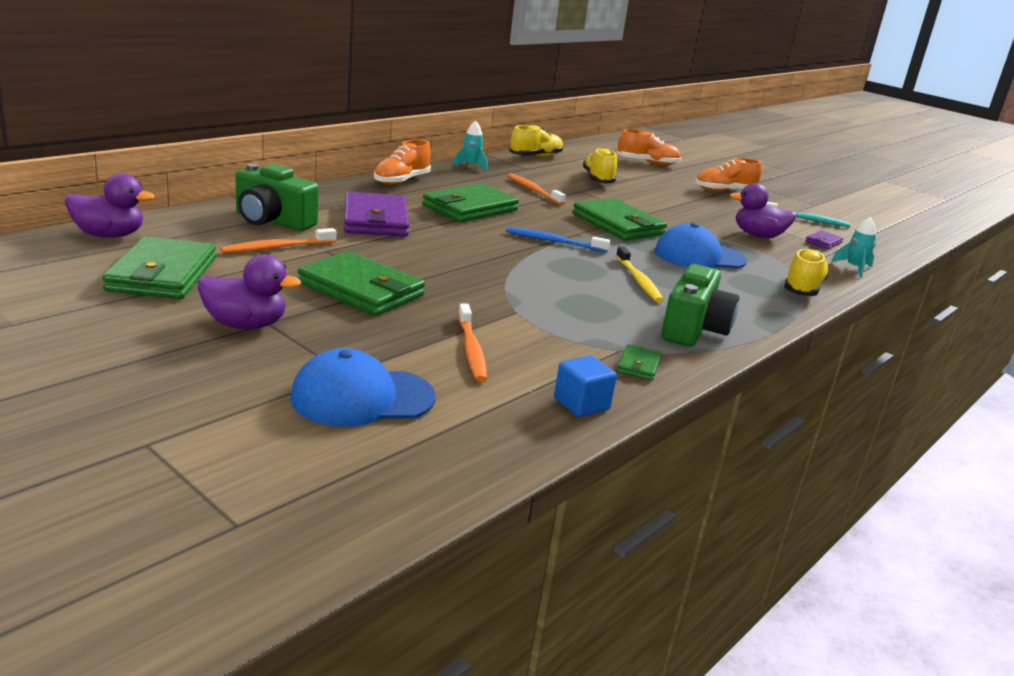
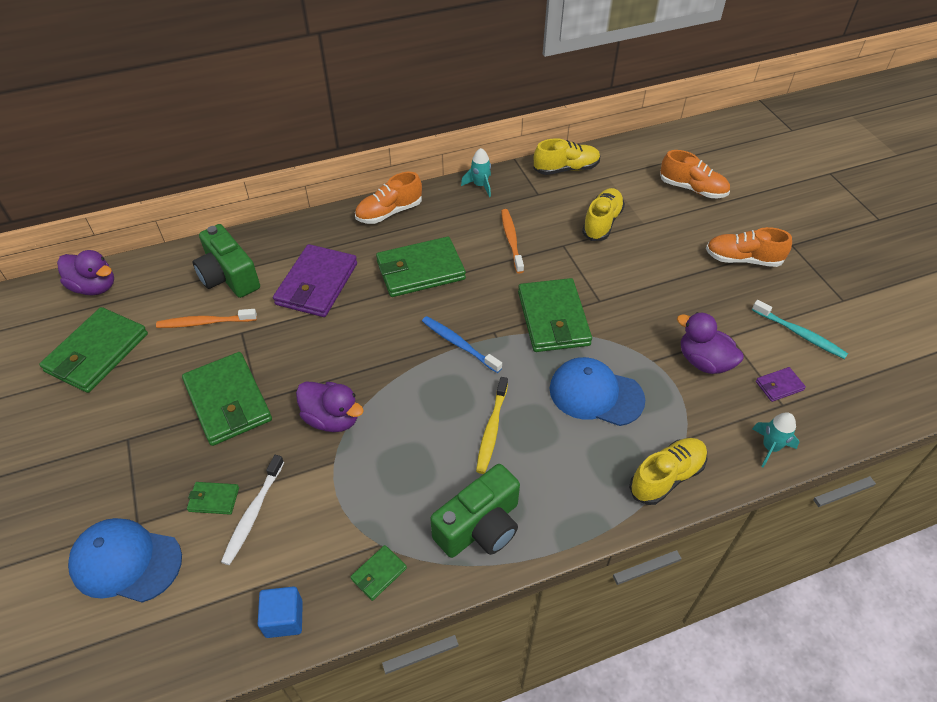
camera: 30 degrees right, 25 degrees up
(245, 325) = (110, 439): purple duck -> purple duck (332, 419)
(417, 346) = (214, 499): none -> green wallet
(471, 349) = (253, 513): orange toothbrush -> white toothbrush

